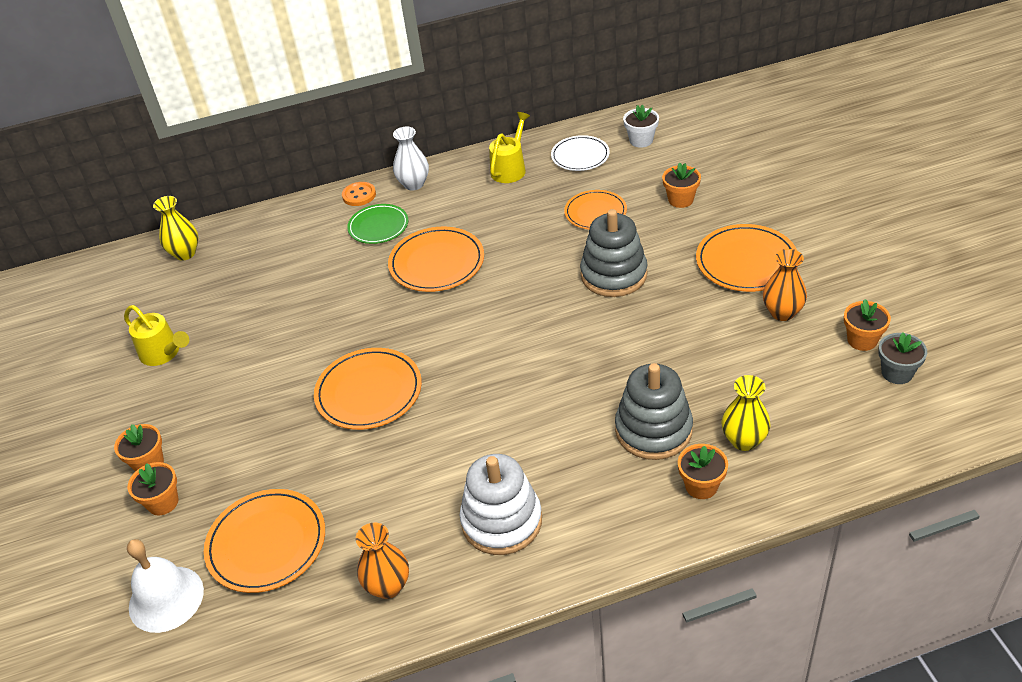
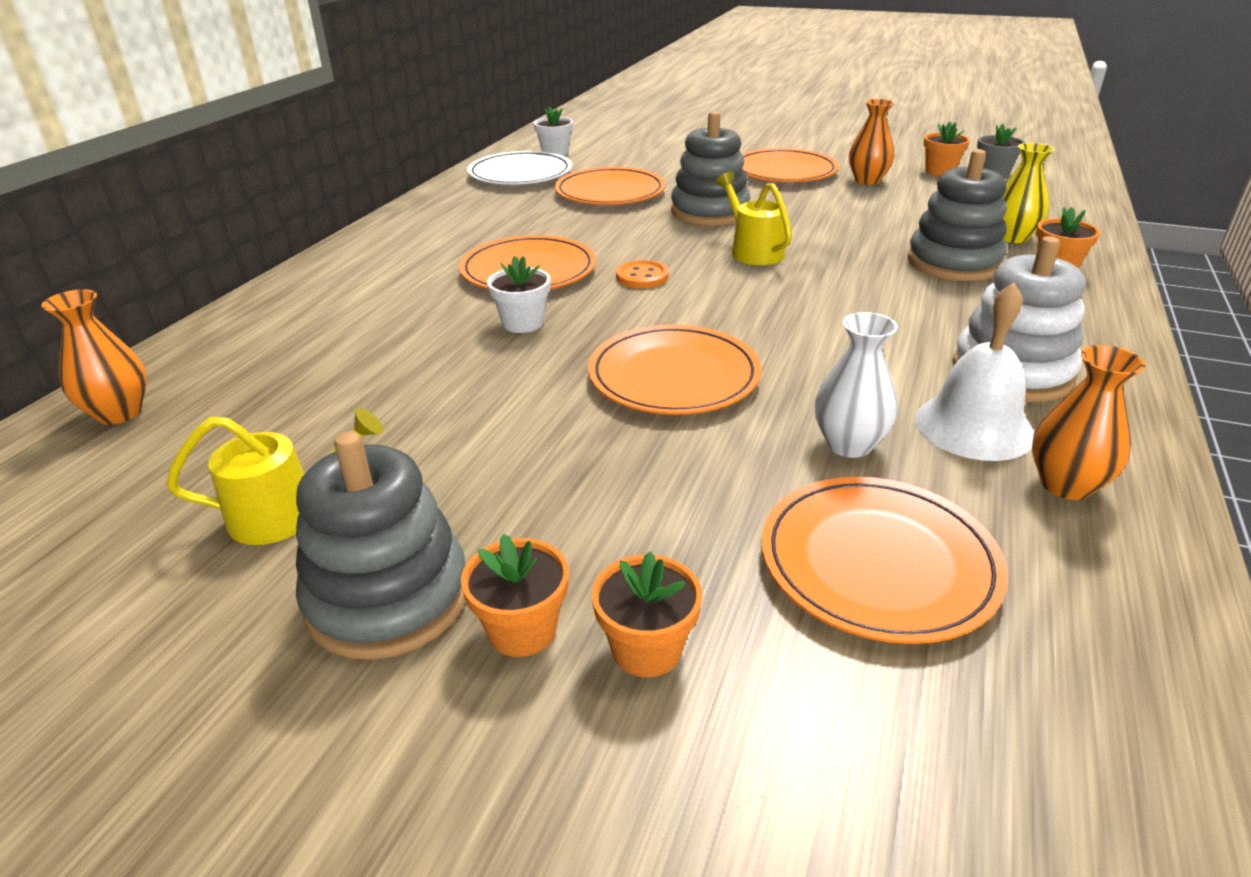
camera: 55 degrees left, 10 degrees down
(139, 417) = (388, 598): none -> grey stacking toy
(166, 598) = (910, 742): white bell -> white bell (973, 427)
(185, 253) = (119, 413): yellow vase -> orange vase
(359, 195) = (320, 270): orange button -> orange button (642, 277)
(373, 304) = (523, 323): none -> white flower pot
(378, 226) = (398, 278): green plate -> none
(414, 184) = (377, 241): white vase -> white vase (849, 444)
(510, 168) = (467, 199): yellow watering can -> yellow watering can (752, 251)
(580, 156) = (520, 174): white plate -> white plate, size x1.50
(595, 212) = (610, 192): orange plate -> orange plate, size x1.50
(680, 200) = (661, 165): orange flower pot -> none

